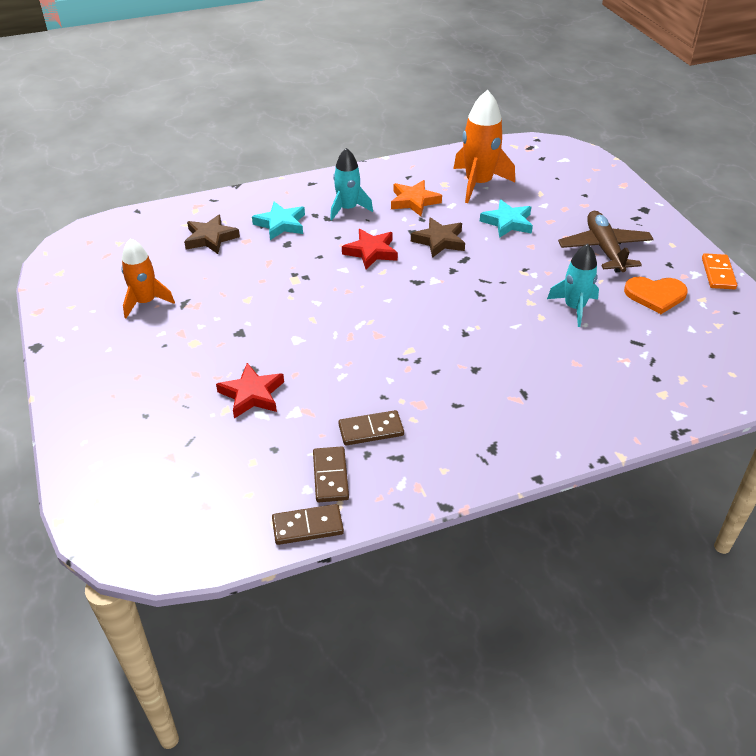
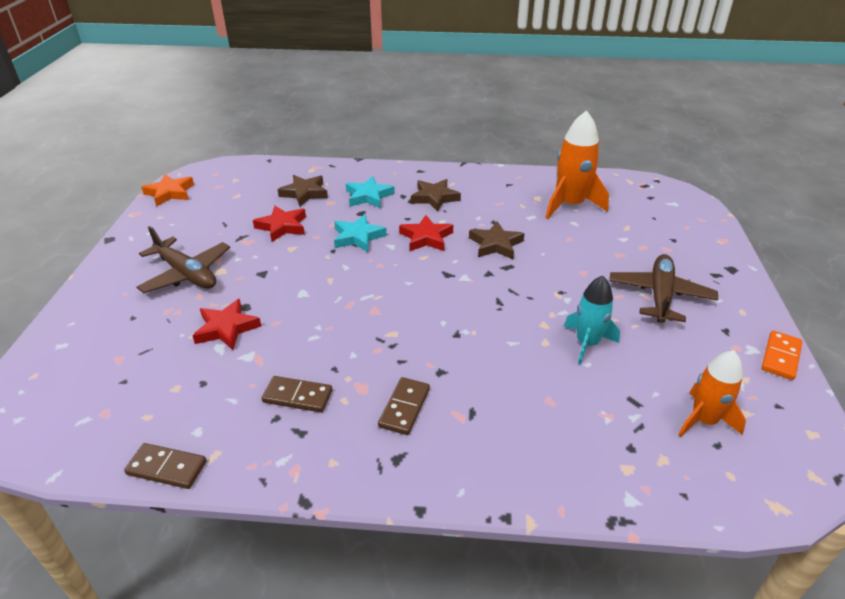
camera: 25 degrees right, 5 degrees down
(146, 302) = (214, 228): orange rocket -> orange rocket (704, 420)
(161, 356) = (186, 274): none -> brown plane
(218, 280) = (282, 226): none -> red star
(330, 476) = (227, 427): brown domino -> brown domino (404, 407)
(348, 209) = (434, 198): turquoise rocket -> brown star
(414, 201) = (498, 205): orange star -> orange star (170, 193)
(507, 222) = (574, 245): turquoise star -> turquoise star (358, 237)
(655, 295) = (688, 358): orange heart -> none

